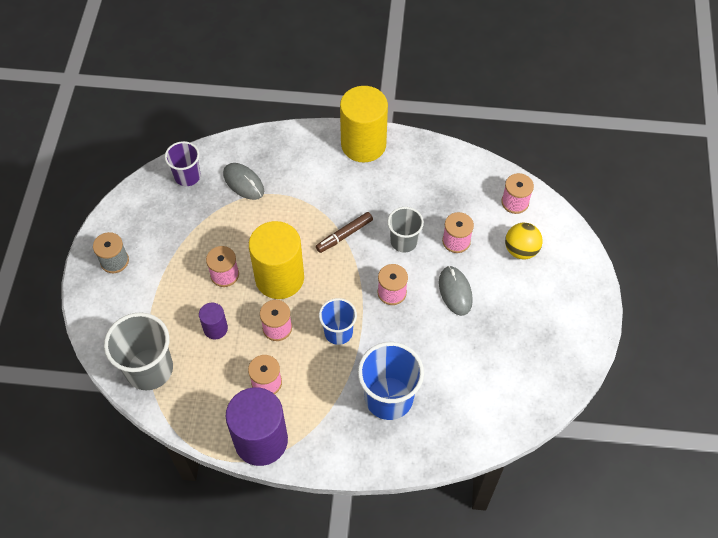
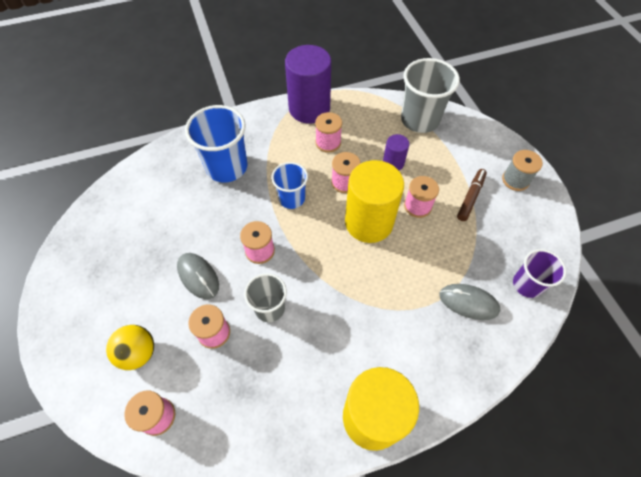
camera: 155 degrees right, 0 degrees up
(344, 235) = (333, 289): brown marker -> brown marker (470, 197)

